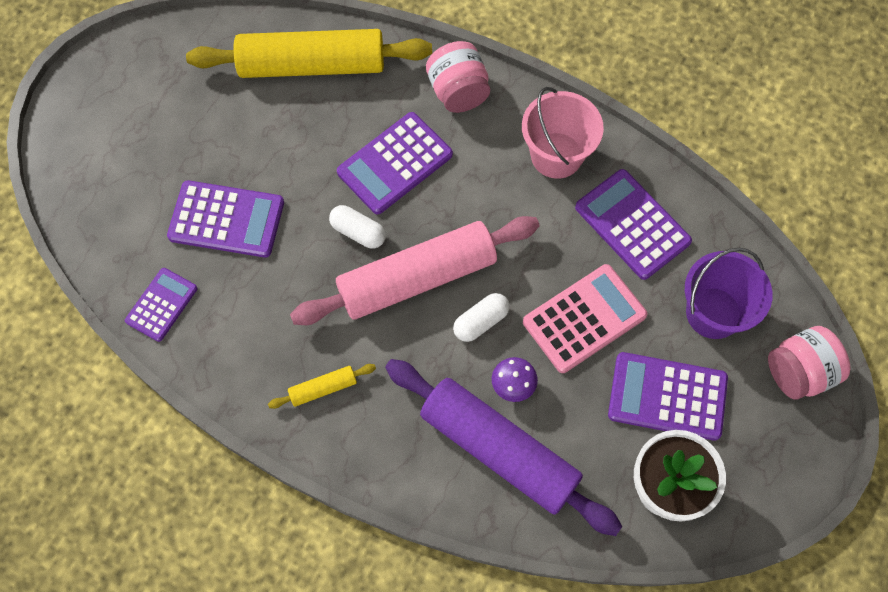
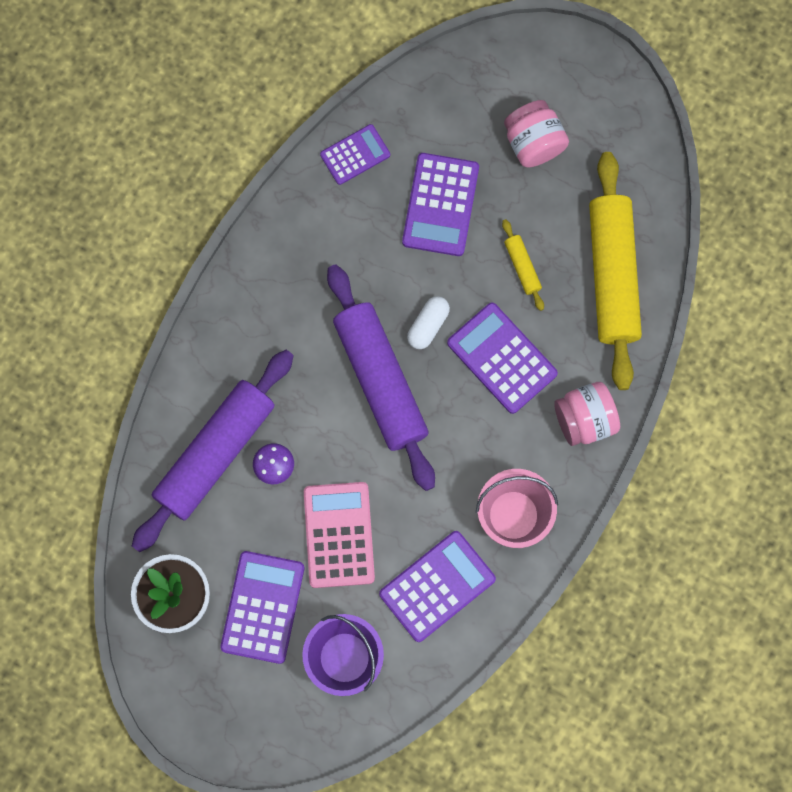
camera: 90 degrees right, 10 degrees up
(162, 305) = (355, 155): purple calculator -> purple calculator turned 60 degrees counterclockwise
(323, 388) = (274, 299): yellow rolling pin -> yellow rolling pin (522, 267)
(417, 278) = (380, 380): pink rolling pin -> purple rolling pin
(481, 322) = (337, 439): white capsule -> none
(584, 319) = (339, 535): pink calculator -> pink calculator turned 150 degrees counterclockwise
(798, 372) = (284, 733): pink jar -> pink jar (533, 143)

